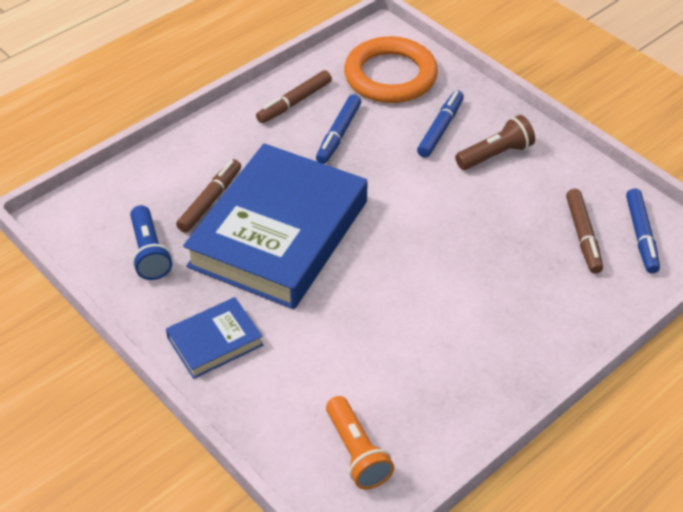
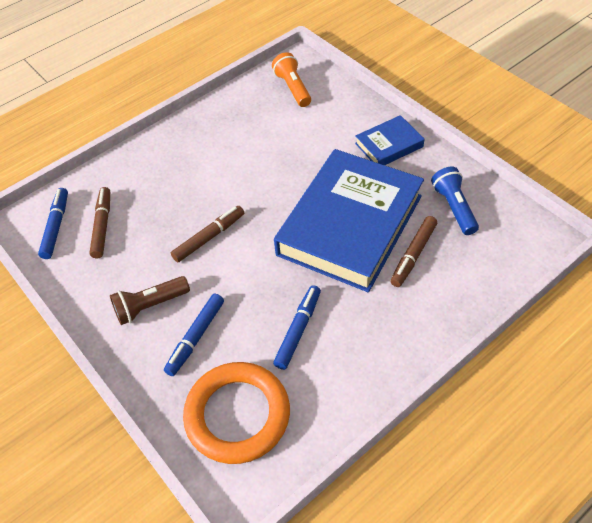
camera: 175 degrees left, 5 degrees up
(294, 102) = (345, 374): brown marker -> brown marker (209, 237)

